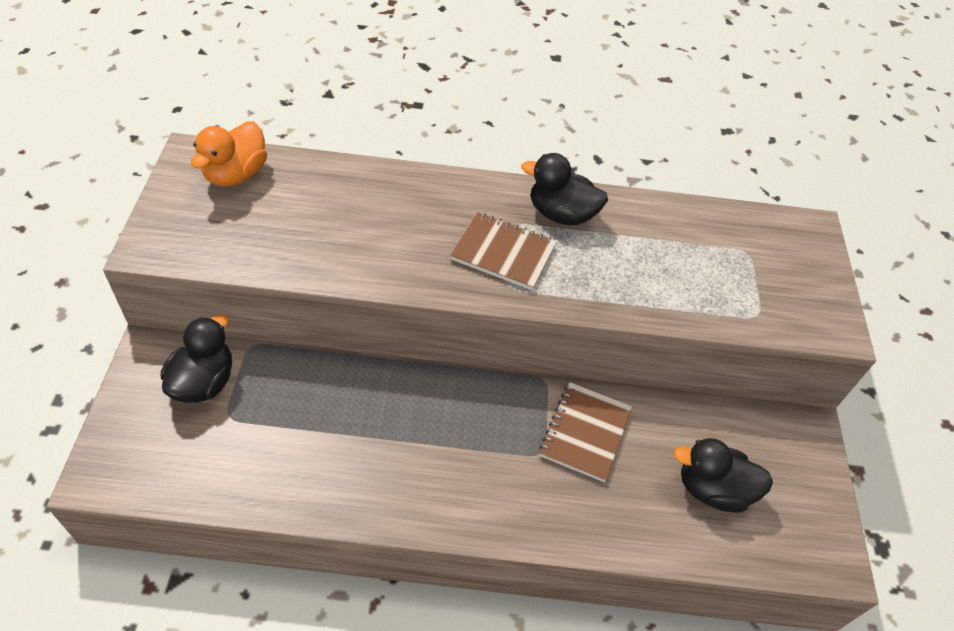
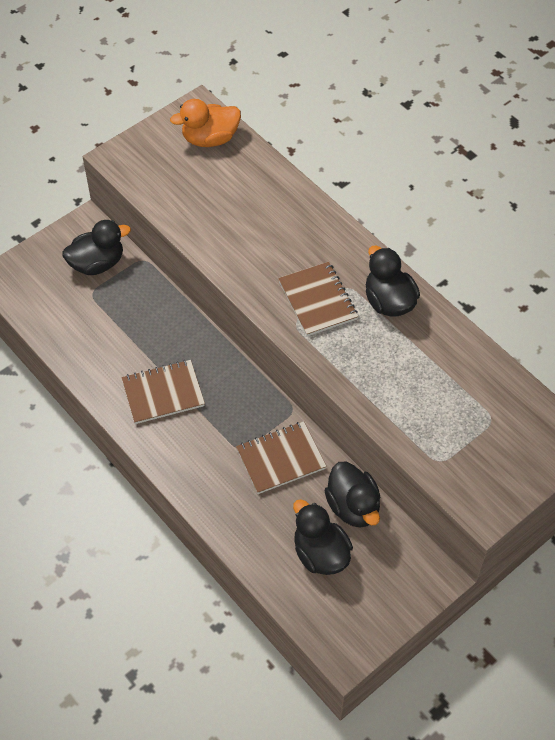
camera: 50 degrees right, 5 degrees up
(412, 459) = (163, 393): none -> brown notebook
(687, 424) = (353, 507): none -> black duck

